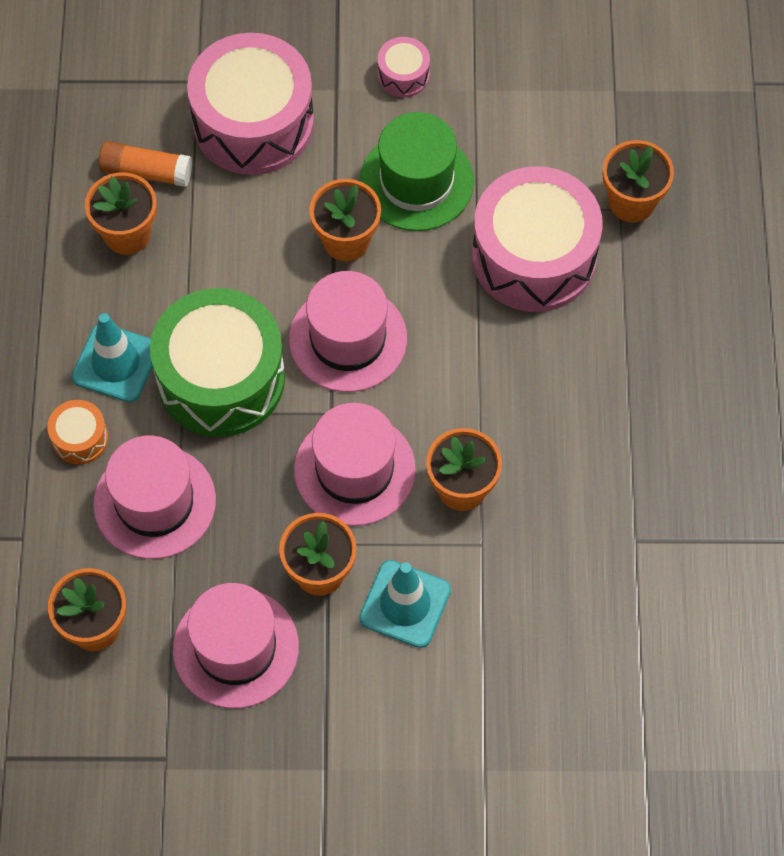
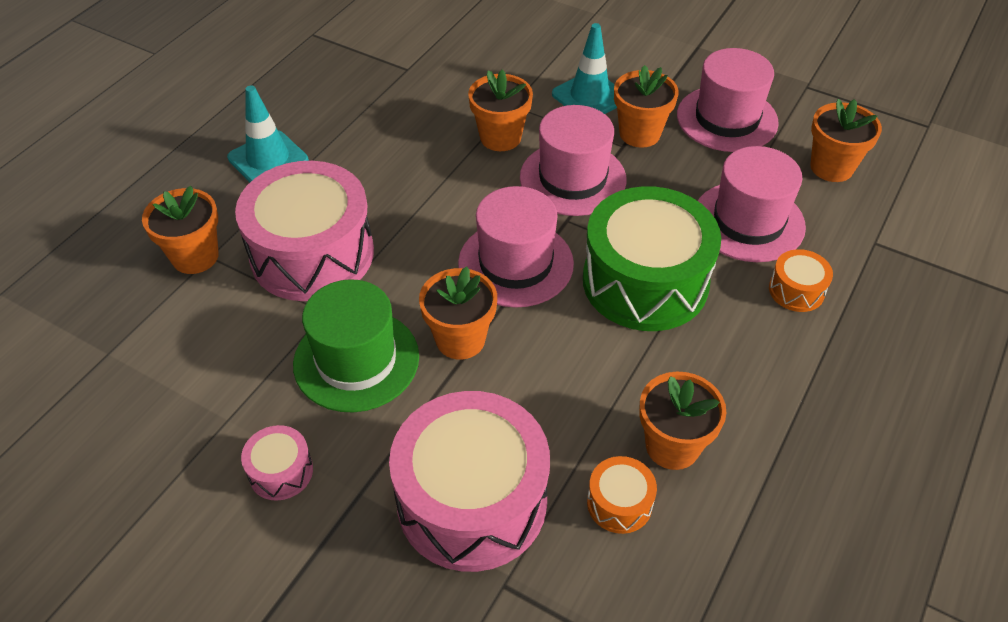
camera: 150 degrees left, 15 degrees down
(116, 363) = (737, 334): turquoise traffic cone -> turquoise traffic cone (268, 159)
(146, 172) = (619, 503): orange glue stick -> orange drum

